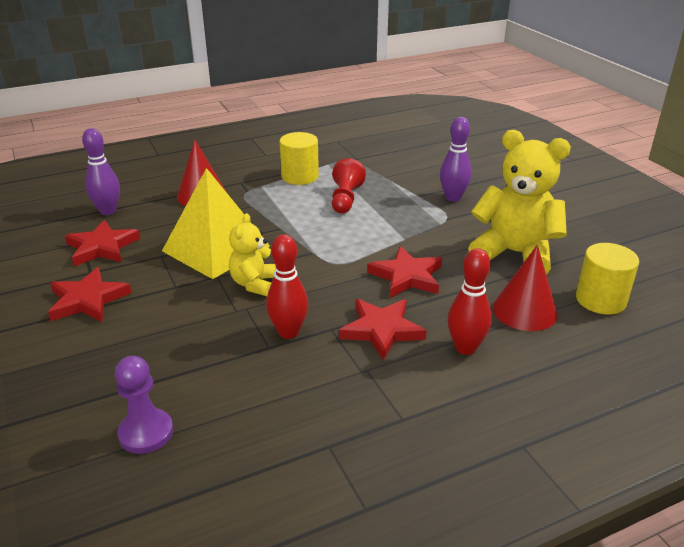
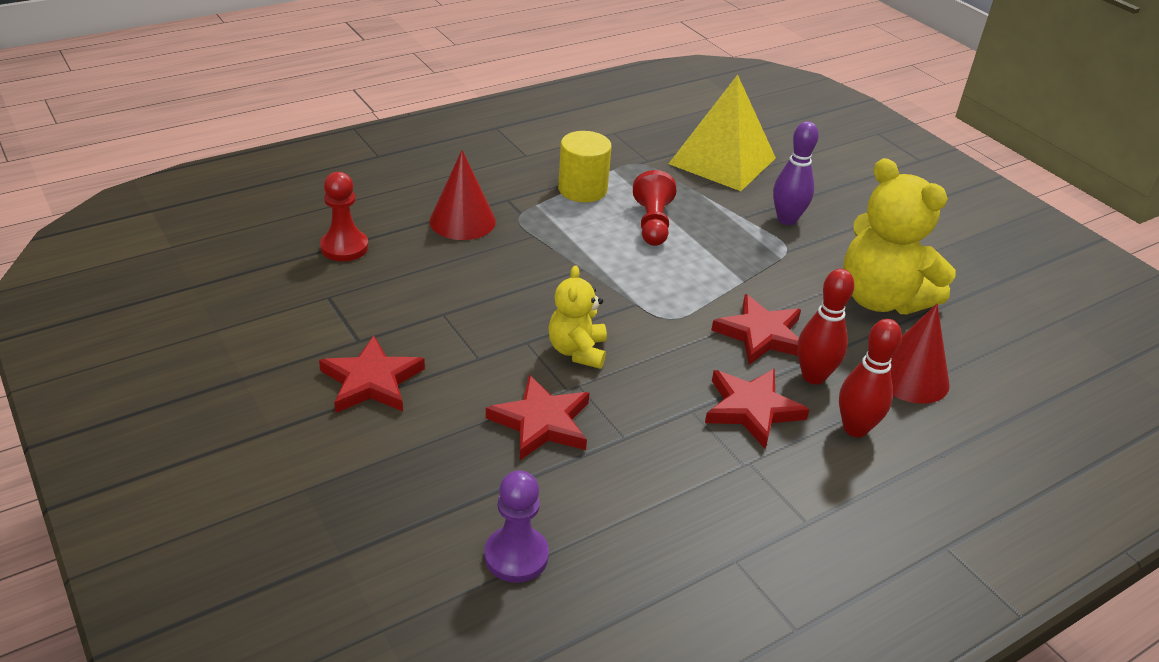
camera: 10 degrees left, 5 degrees up
(102, 247) = (359, 303): red star -> red star (541, 422)
(108, 211) = (344, 247): purple bowling pin -> red pawn
(216, 248) = (510, 300): yellow pyramid -> yellow pyramid (722, 160)
(288, 332) = (641, 416): red bowling pin -> red bowling pin (813, 376)
(514, 254) = (881, 299): yellow teddy bear -> yellow teddy bear turned 150 degrees counterclockwise
(600, 300) = (993, 359): yellow cylinder -> none

